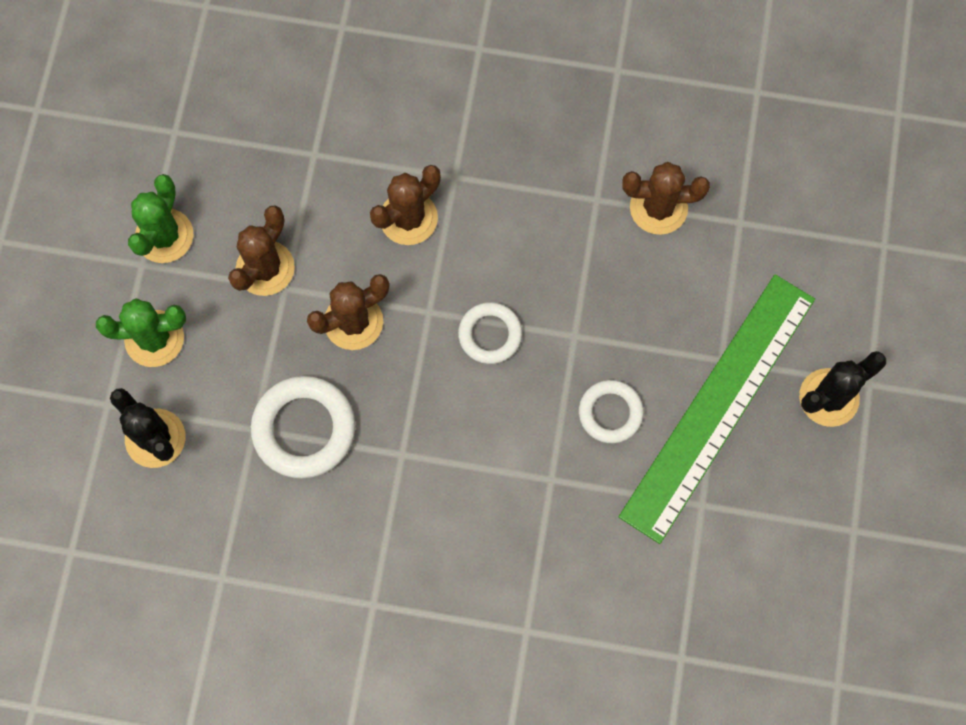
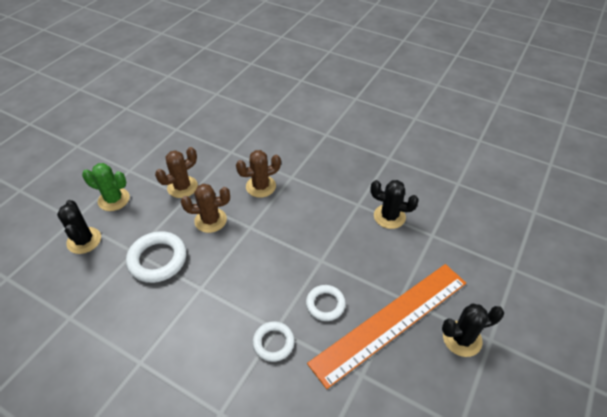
camera: 20 degrees right, 25 degrees down
(164, 236) = (146, 163): green cactus -> none
(490, 335) = (276, 246): white ring -> white ring (273, 343)
(658, 208) = (389, 216): brown cactus -> black cactus
(718, 406) = (390, 321): green ruler -> orange ruler

